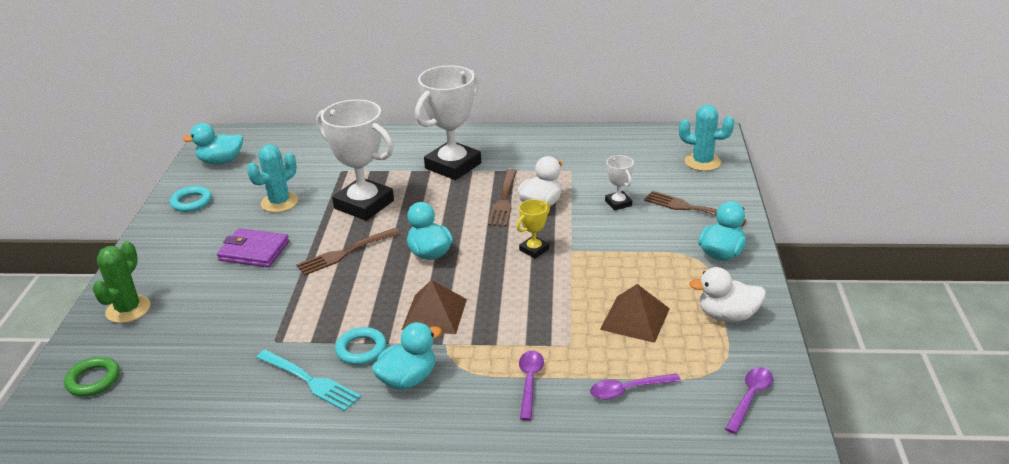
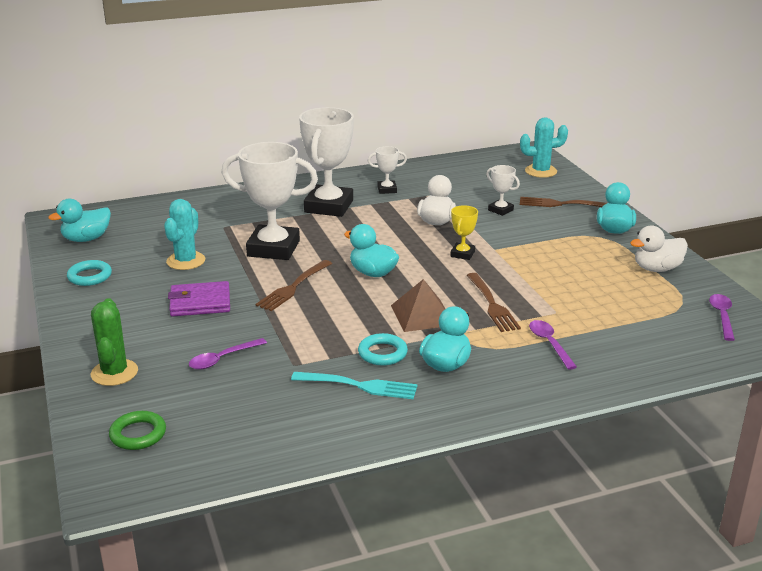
camera: 25 degrees left, 5 degrees down
(503, 200) = (400, 224): brown fork -> brown fork (491, 304)
(524, 156) = (387, 189): none -> white trophy
(628, 390) = (630, 331): purple spoon -> purple spoon (222, 359)
(635, 318) = (590, 284): brown pyramid -> none

